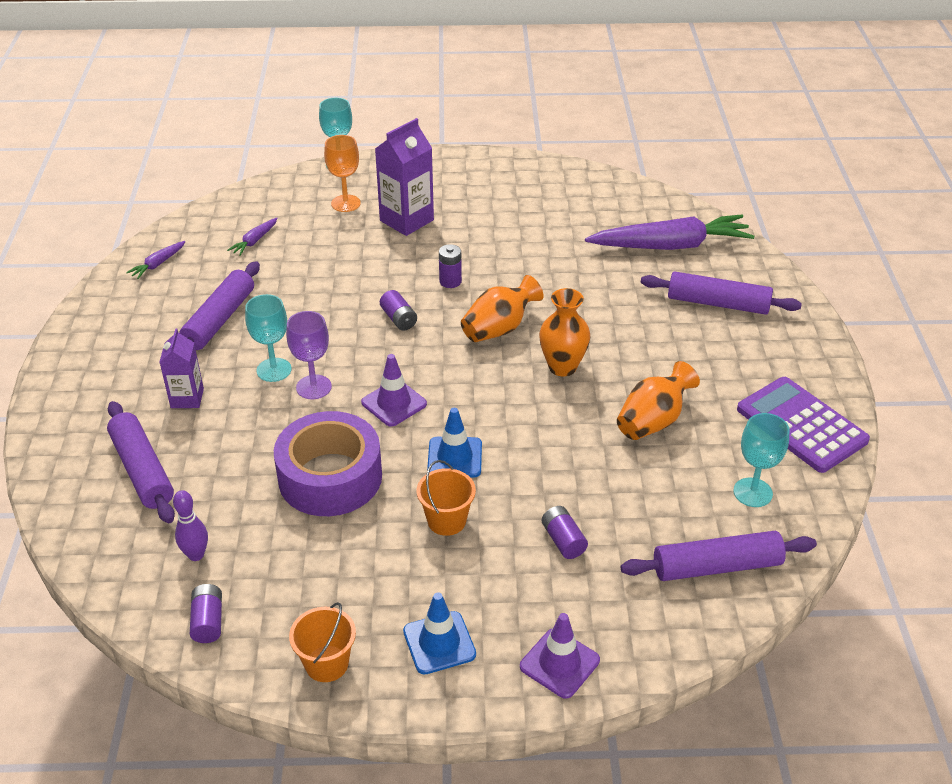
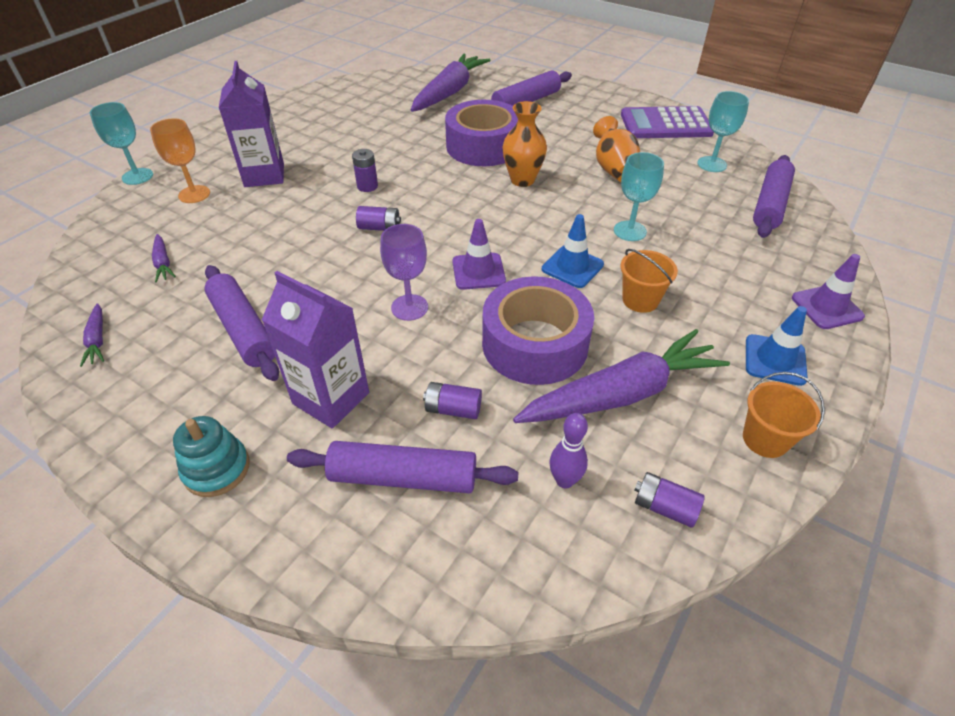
camera: 55 degrees left, 5 degrees up
(91, 382) = (216, 469): none -> turquoise stacking toy
(187, 398) = (331, 398): purple carton -> purple carton, size x1.61
(274, 370) = (359, 322): turquoise goblet -> turquoise goblet (630, 231)
(311, 553) = (621, 394): none -> purple carrot
(499, 328) = (449, 188): orange vase -> none
(563, 540) = (703, 254): purple battery -> purple battery (453, 409)
(594, 315) = (483, 146): none -> purple tape

